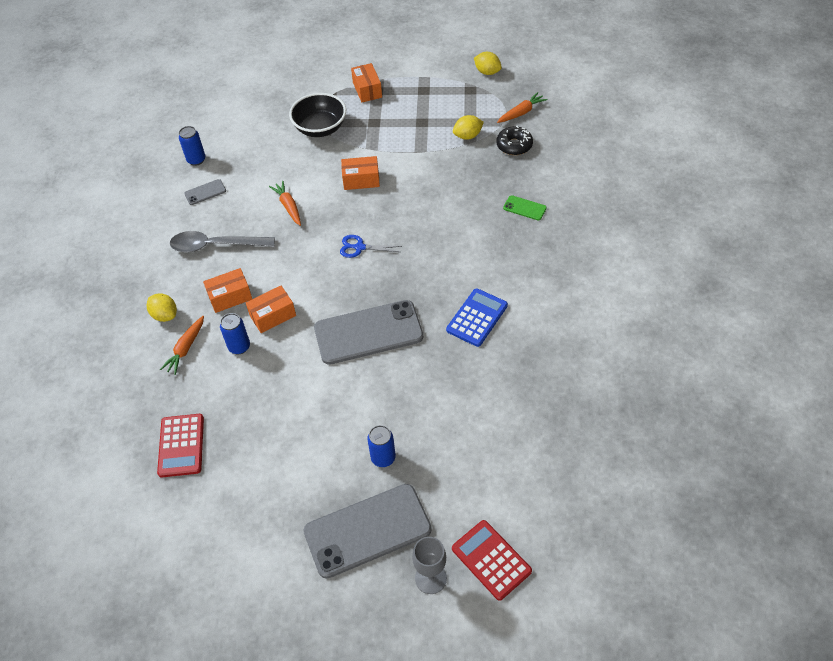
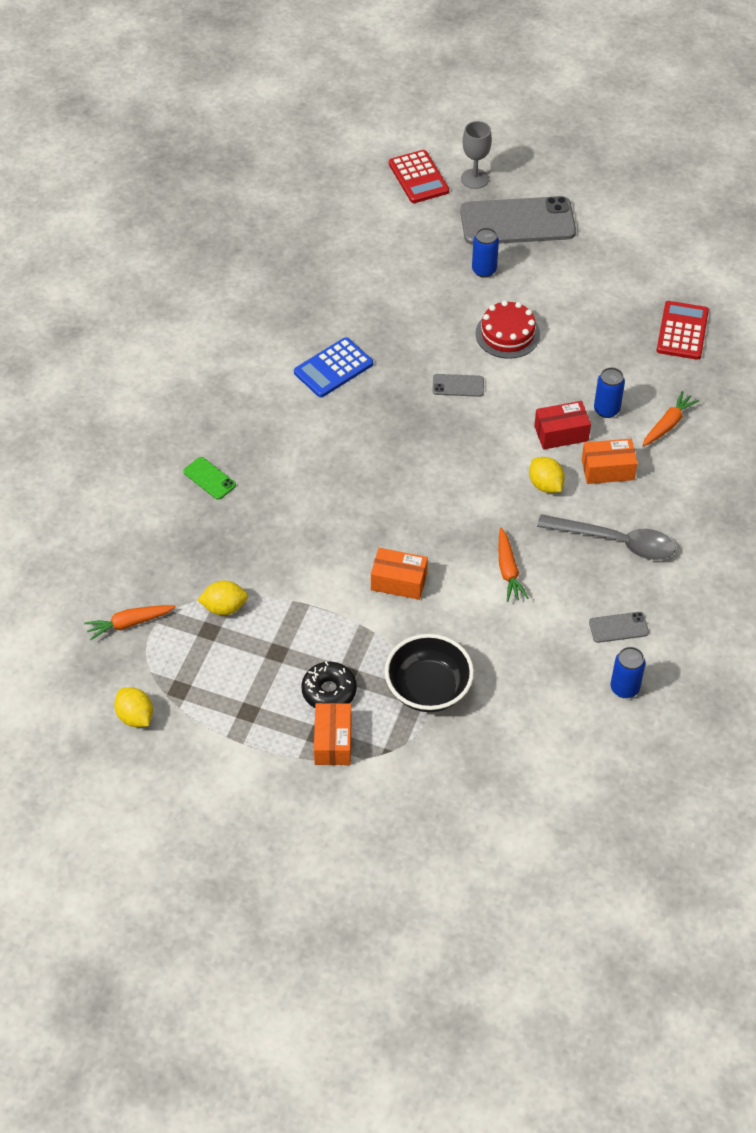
camera: 165 degrees left, 0 degrees up
(165, 315) = (689, 469): yellow lemon -> yellow lemon (545, 485)
(273, 316) = (561, 433): orange box -> red box
(341, 394) = (507, 334): none -> red cake
(360, 247) = (433, 486): blue scissors -> none
(368, 332) = (458, 385): grey phone -> grey phone, size x0.43
(514, 145) = (170, 572): black donut -> black donut (329, 691)

